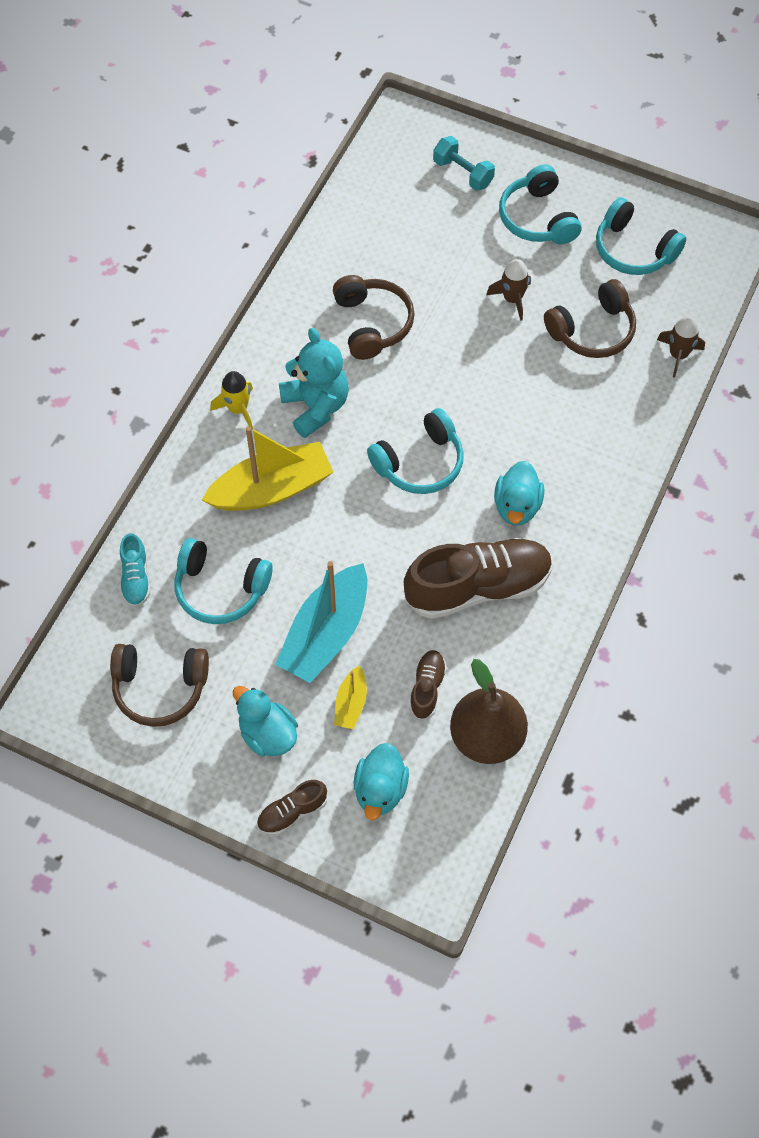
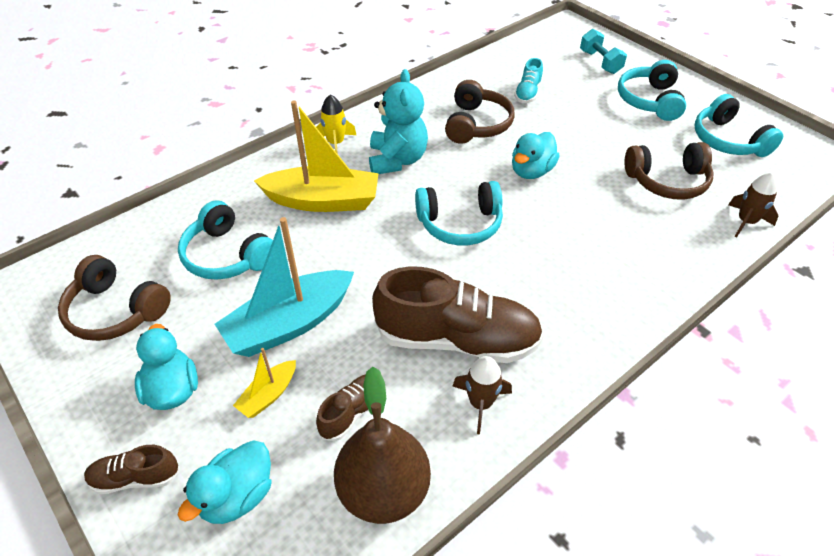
camera: 25 degrees right, 15 degrees down
(136, 578) = (169, 223): turquoise shoe -> turquoise shoe (527, 93)
(512, 299) = (603, 141): brown rocket -> brown rocket (480, 403)
(517, 506) = (532, 286): turquoise duck -> turquoise duck (531, 171)

